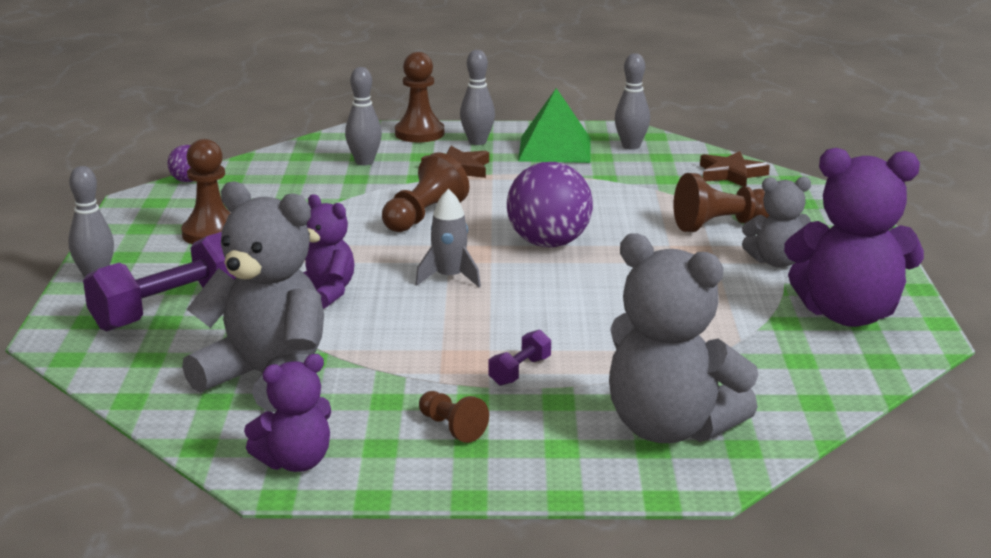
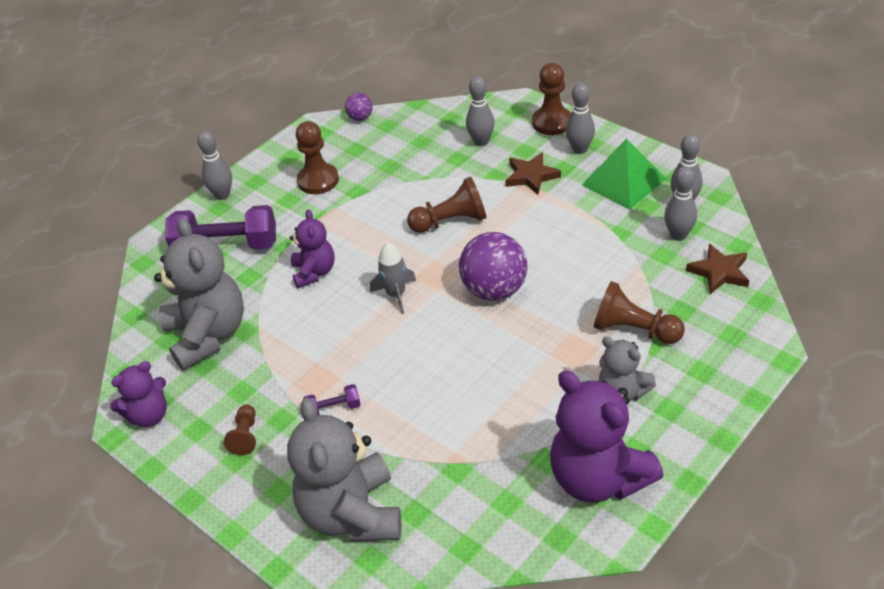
camera: 45 degrees right, 20 degrees up
(295, 462) = (149, 415): purple teddy bear -> purple teddy bear turned 45 degrees counterclockwise
(660, 164) = (678, 235): none -> grey bowling pin

